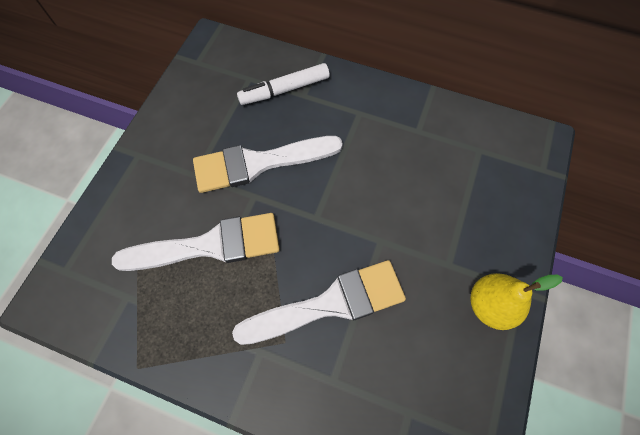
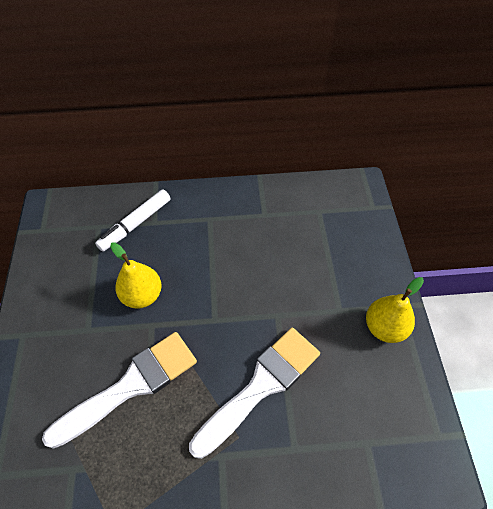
camera: 25 degrees left, 10 degrees down
(259, 163) = (142, 295): white brush -> yellow pear

